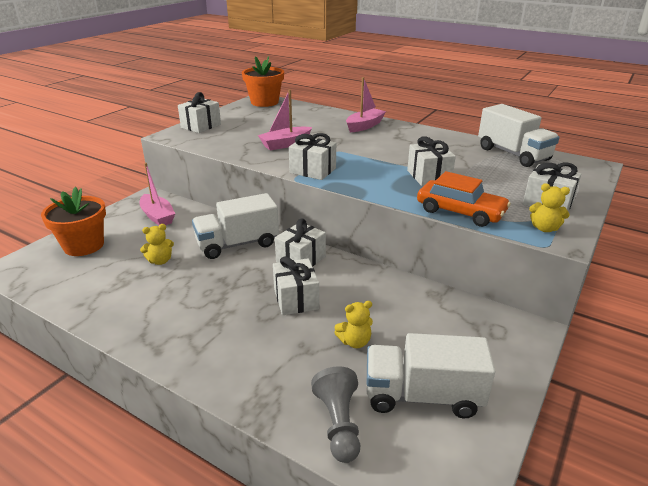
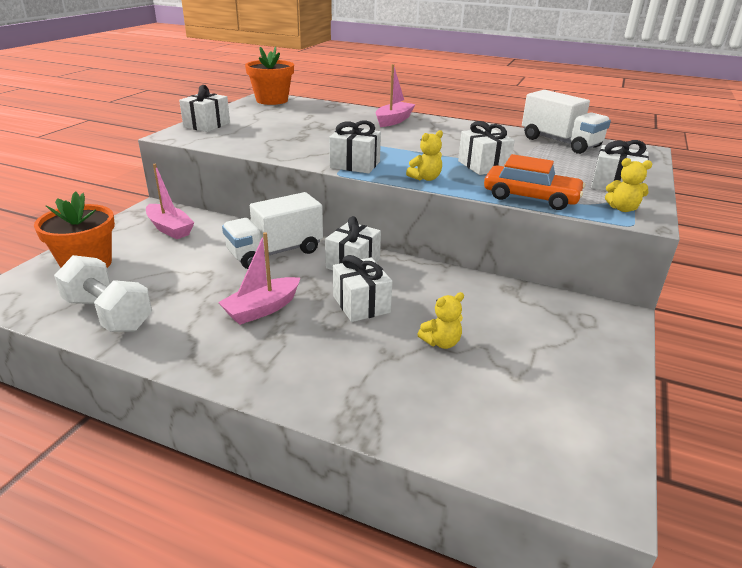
camera: 10 degrees left, 0 degrees up
(88, 292) = (108, 314): none -> white dumbbell
(160, 261) = (188, 275): yellow teddy bear -> yellow teddy bear (425, 178)
(285, 144) = (313, 140): pink boat -> pink boat (262, 309)
(339, 424) = (452, 428): grey pawn -> none
(422, 396) = (532, 390): white truck -> none

